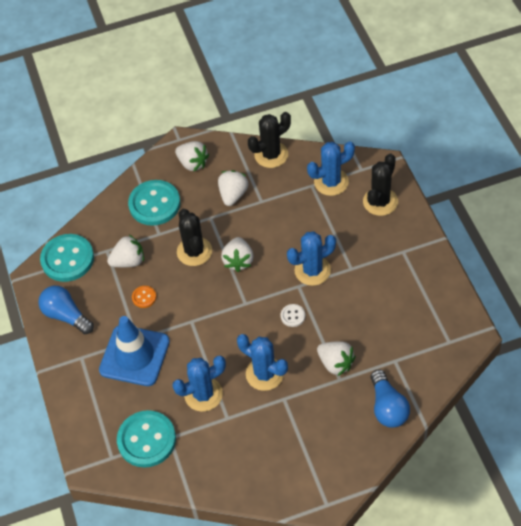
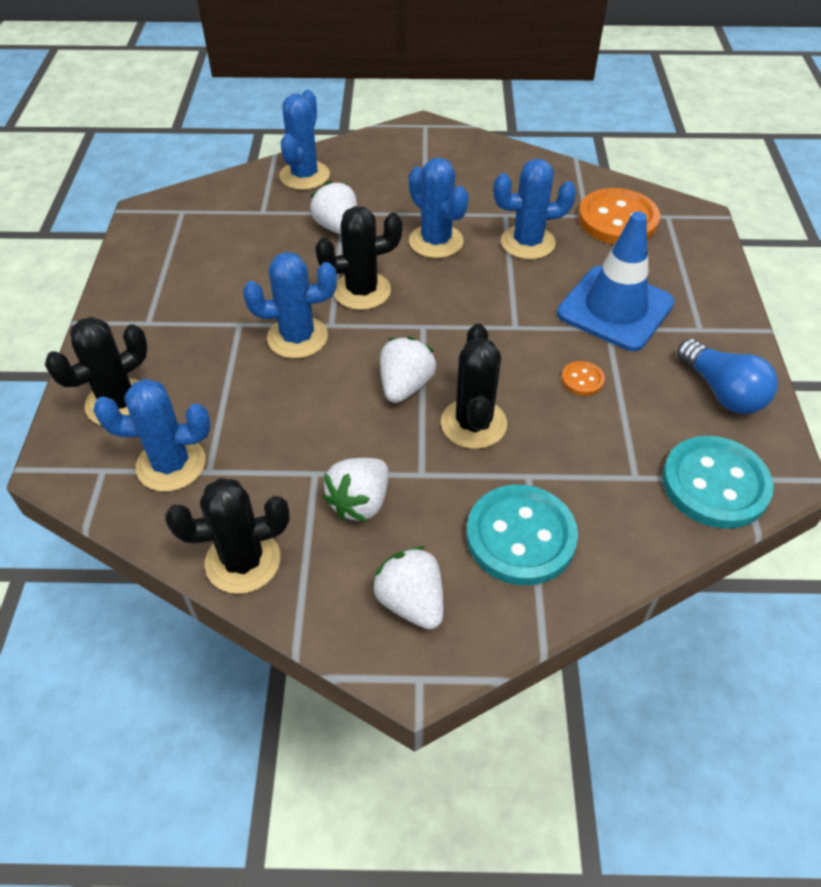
camera: 165 degrees left, 5 degrees down
(128, 261) = (597, 444): white strawberry -> none
(146, 440) = (617, 220): turquoise button -> orange button
(293, 316) = (362, 291): white button -> black cactus
(387, 407) = (304, 176): blue light bulb -> blue cactus

